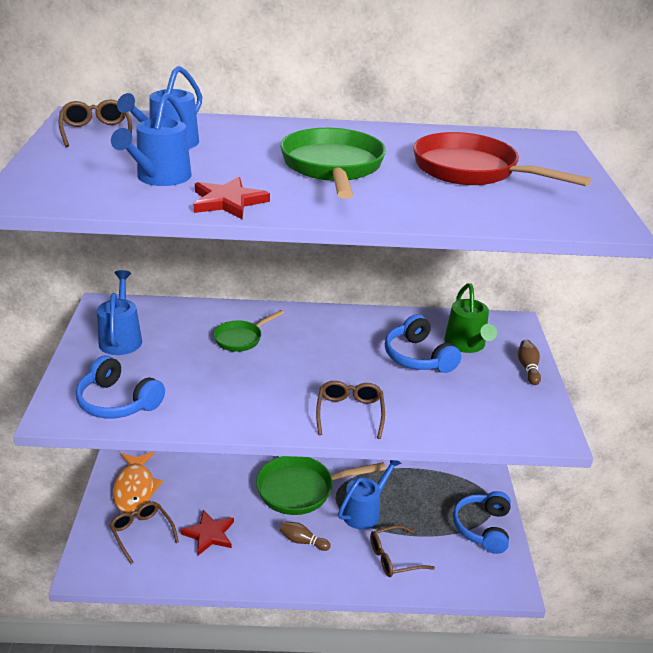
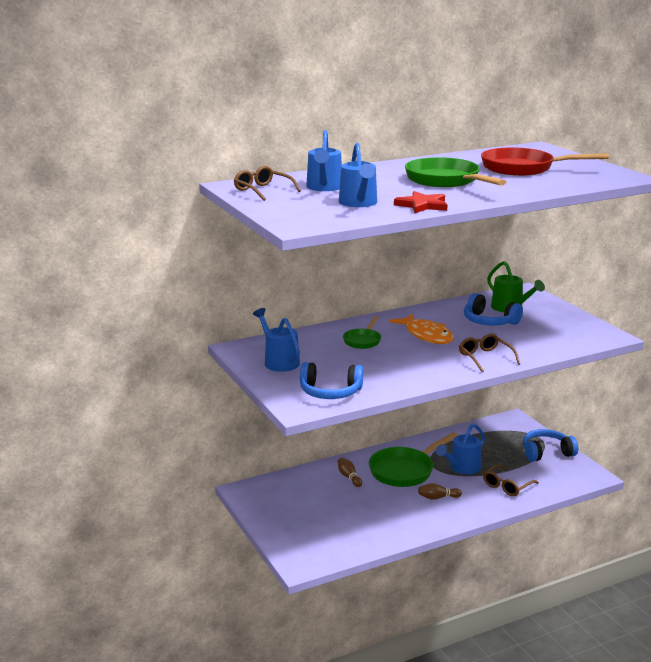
camera: 25 degrees left, 10 degrees down
(135, 489) = (281, 508): orange fish -> orange fish (426, 335)
(141, 533) = (317, 531): brown glasses -> none
(209, 534) = (368, 515): red star -> none
(365, 511) = (461, 468): blue watering can -> blue watering can turned 150 degrees counterclockwise
(482, 528) = (546, 452): blue headphones -> blue headphones turned 90 degrees clockwise
(528, 368) = (560, 310): brown bowling pin -> brown bowling pin (349, 477)

